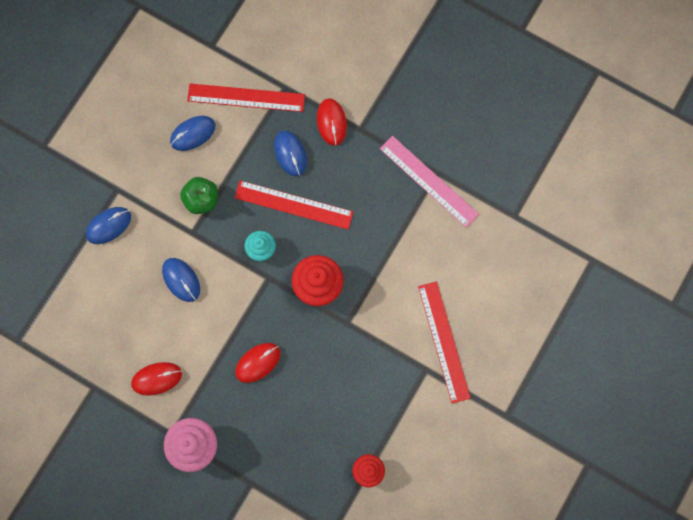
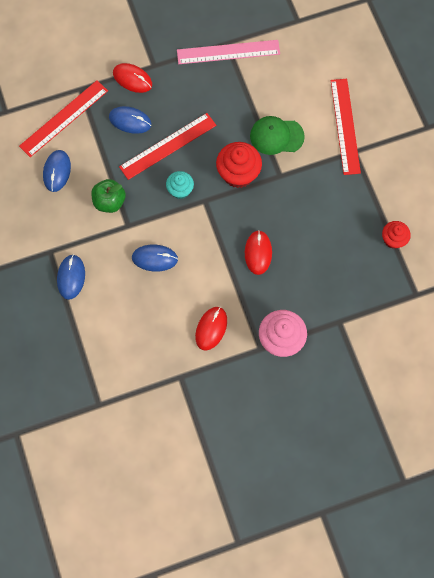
camera: 50 degrees left, 5 degrees down
(382, 289) = (276, 136): none -> green cap
(444, 341) = (345, 126): red ruler -> red ruler turned 60 degrees clockwise

